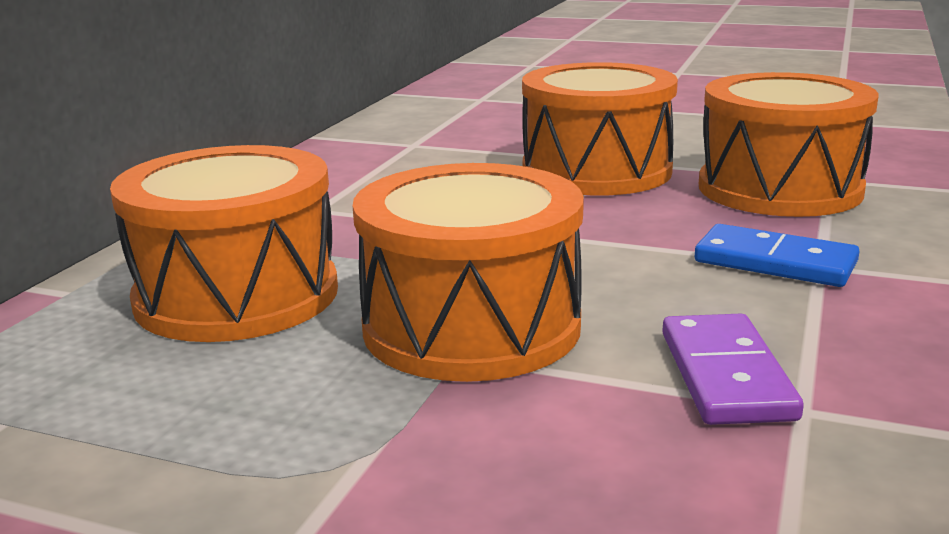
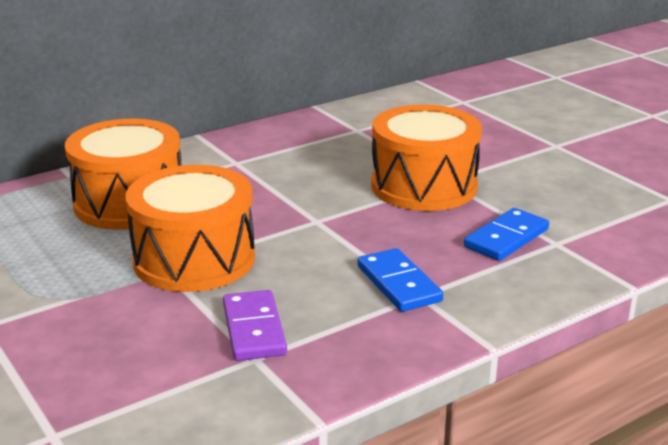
camera: 35 degrees right, 5 degrees up
(726, 375) = (254, 329): purple domino -> purple domino turned 45 degrees counterclockwise
(779, 188) = (506, 238): orange drum -> blue domino

